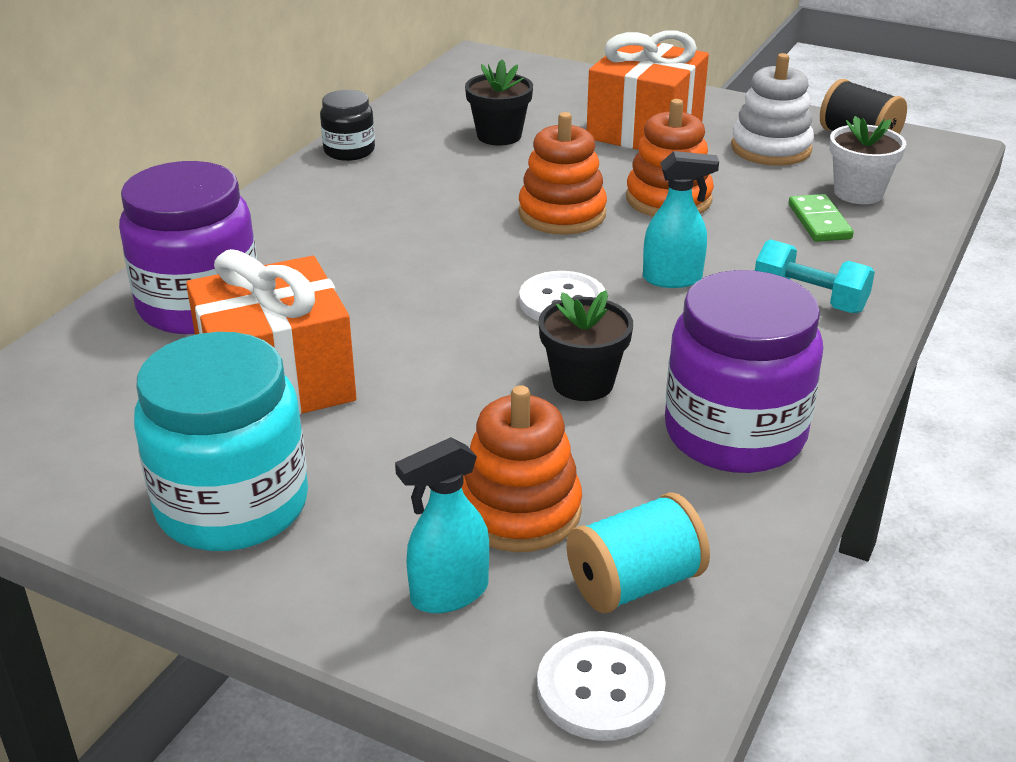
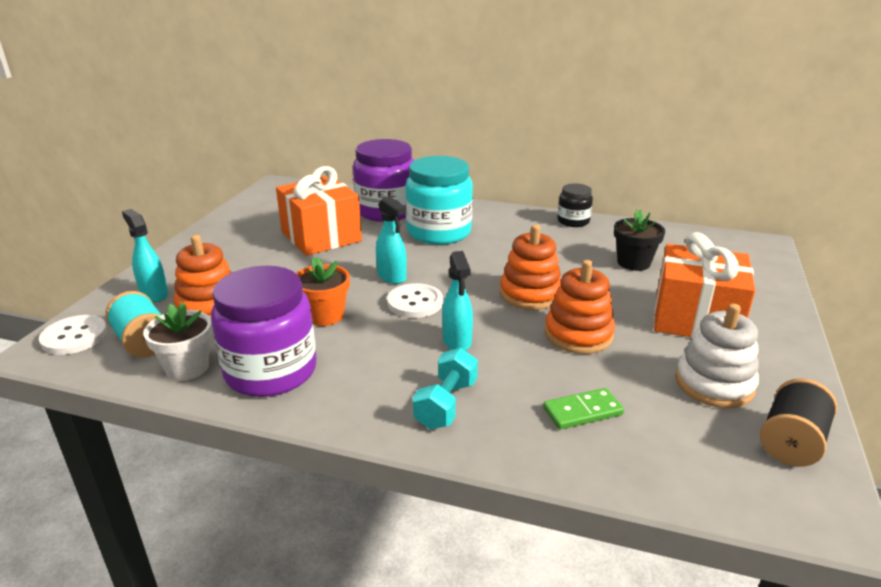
camera: 80 degrees right, 5 degrees down
(232, 505) = (228, 241): turquoise jar -> turquoise jar (439, 232)
(473, 316) = (392, 277): none -> turquoise spray bottle
(583, 383) = (325, 316): black flower pot -> orange flower pot
(858, 193) = (657, 437): white flower pot -> white flower pot (187, 368)

